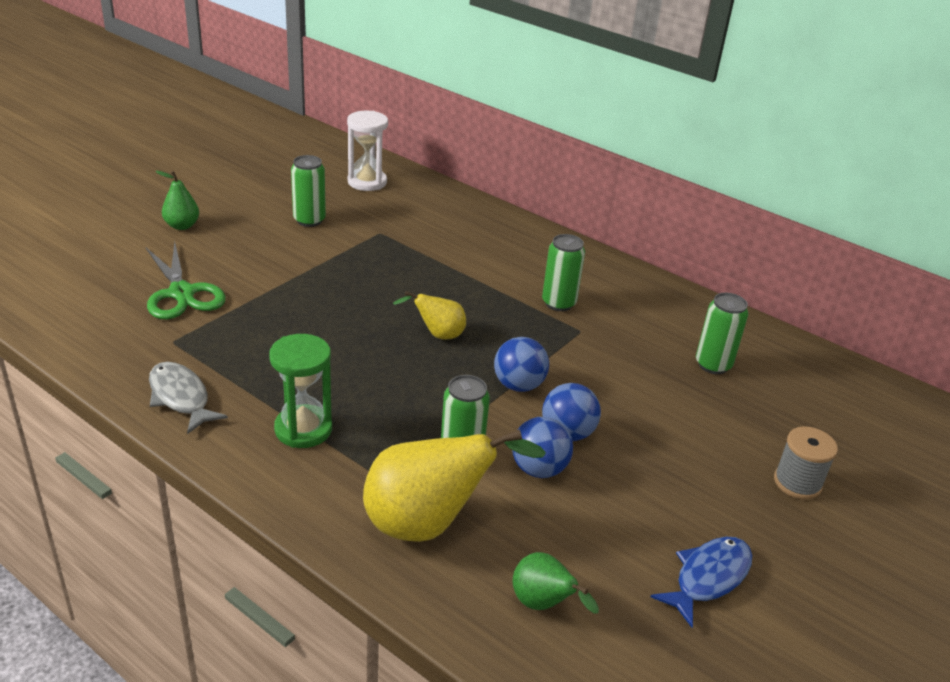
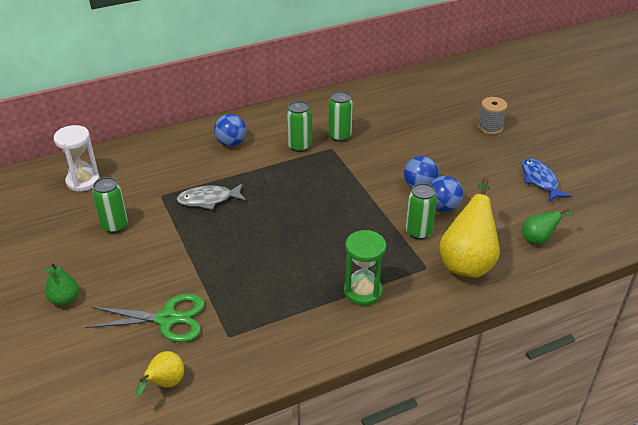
camera: 60 degrees left, 5 degrees up
(180, 397) = (298, 344): grey fish -> grey fish (208, 200)
(437, 335) = (300, 206): yellow pear -> yellow pear (165, 384)
(518, 385) = (368, 189): blue ball -> blue ball (231, 143)
(713, 365) = (389, 114): green can -> green can (339, 136)

